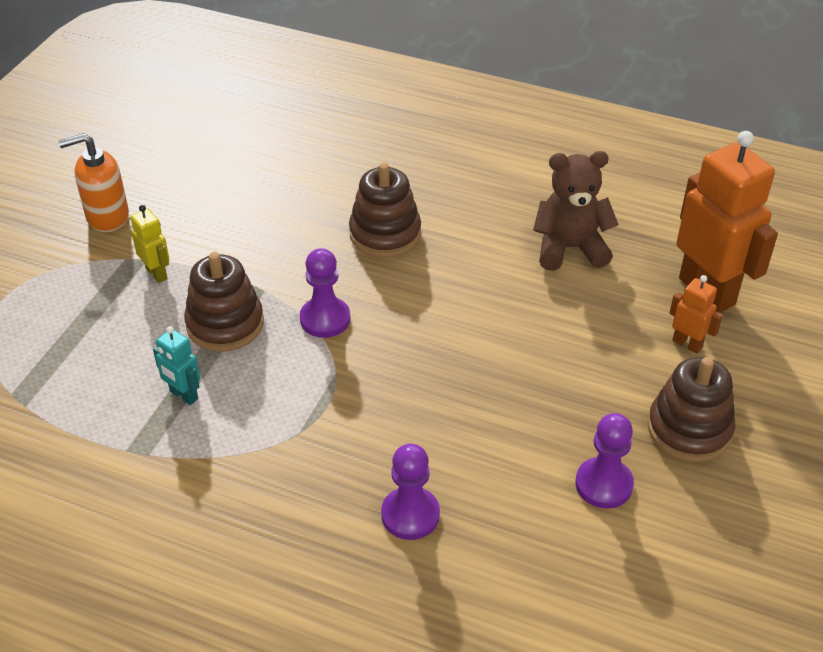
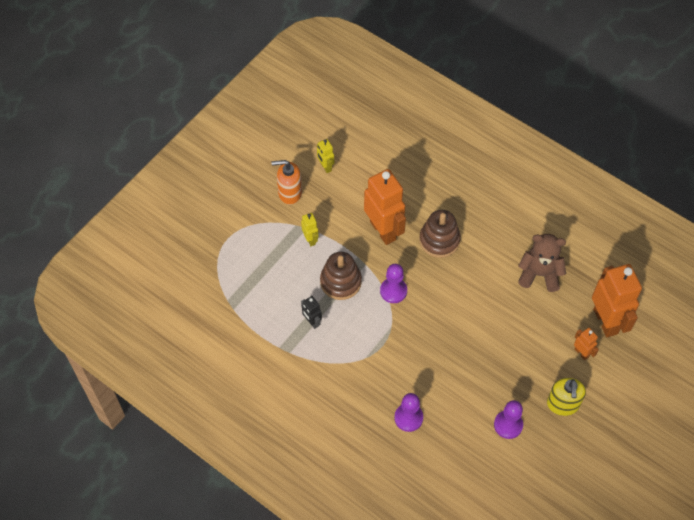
camera: 15 degrees right, 15 degrees up
(164, 173) = (325, 167): none -> yellow robot
(183, 395) = (312, 322): turquoise robot -> black robot
(284, 238) = (383, 230): none -> orange robot
(689, 429) = (563, 404): brown stacking toy -> yellow soap dispenser

